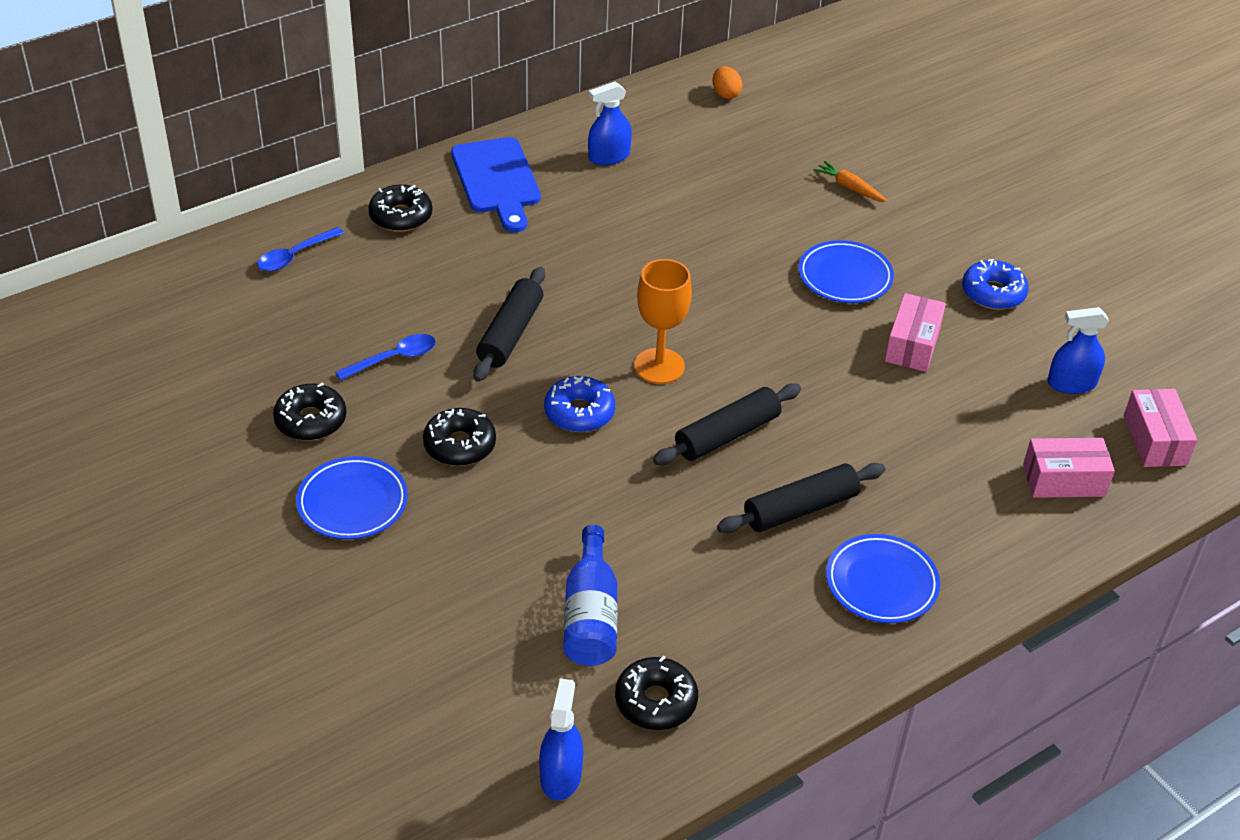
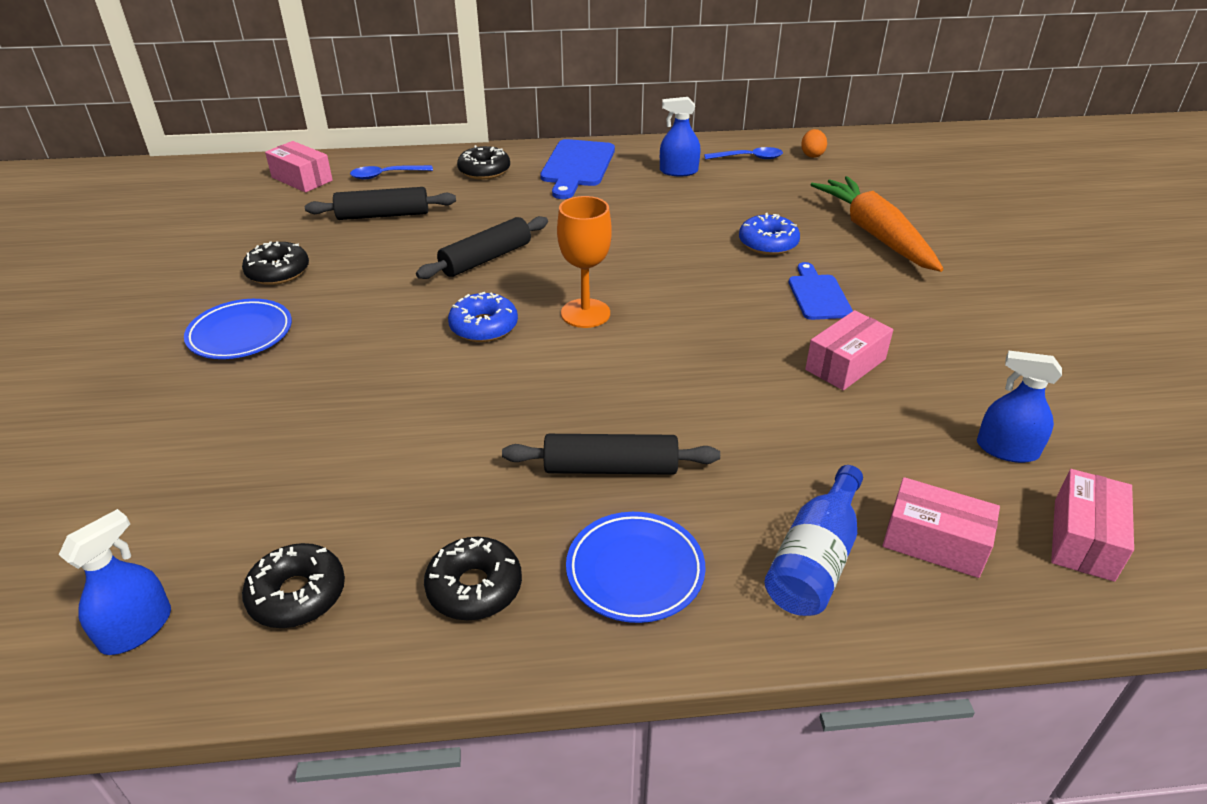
camera: 30 degrees right, 5 degrees down
(200, 290) = (302, 179): none -> pink box
(393, 359) = (381, 251): blue spoon -> blue spoon (748, 158)
(459, 445) = (364, 320): black donut -> black donut (474, 587)
(590, 615) = (324, 489): blue bottle -> blue bottle (815, 560)
(727, 435) = (596, 383): black rolling pin -> black rolling pin (383, 215)
(845, 277) = (818, 295): blue plate -> blue cutting board
(849, 187) = (874, 234): orange carrot -> orange carrot, size x2.38
(993, 293) = (966, 346): blue donut -> blue donut (768, 243)

